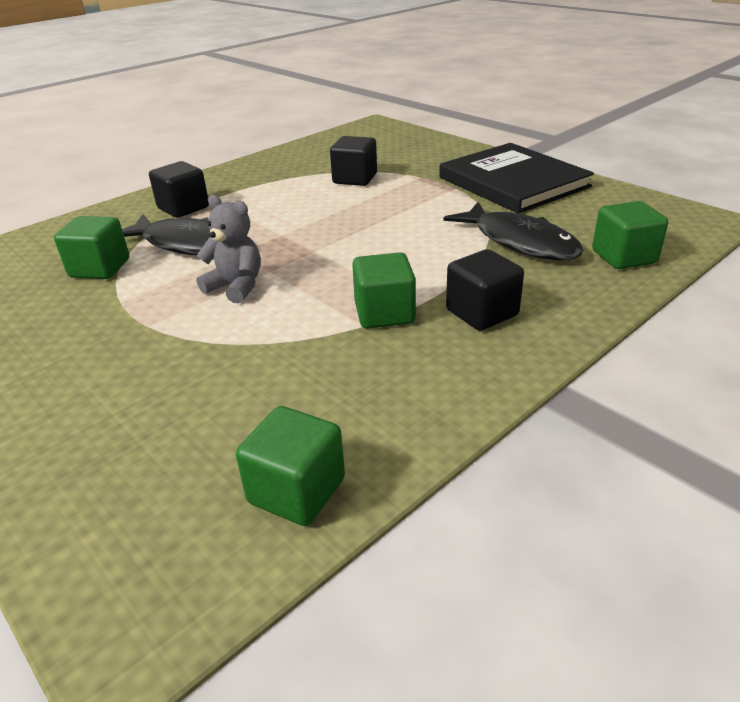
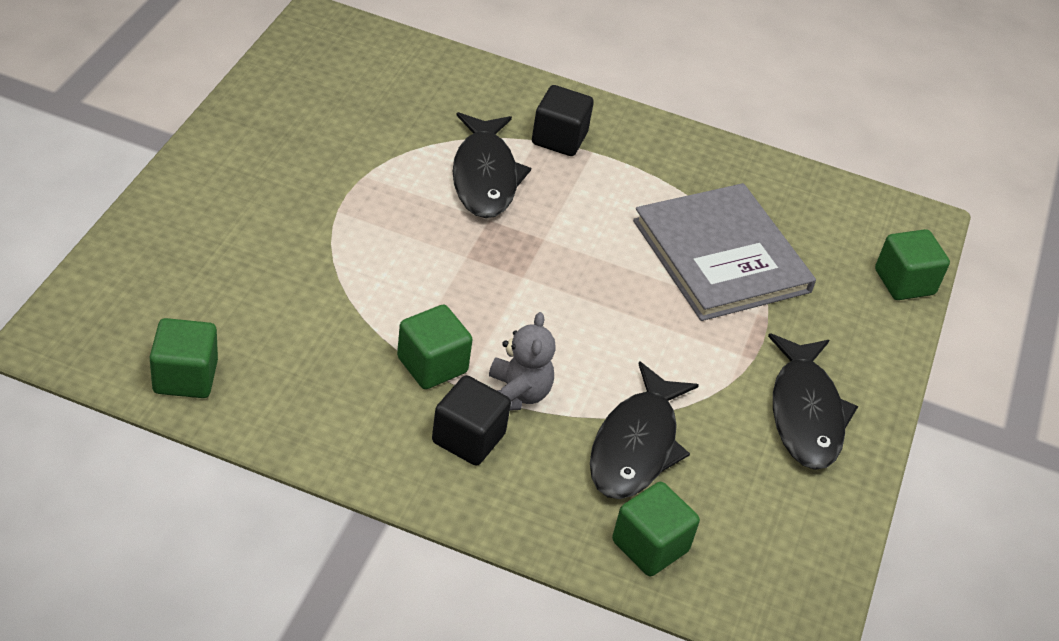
camera: 55 degrees right, 10 degrees up
(100, 268) = (409, 135): green cube -> green cube (904, 282)
(236, 287) = (425, 243): grey teddy bear -> grey teddy bear (516, 394)
(355, 179) = (721, 256): black cube -> grey book
(513, 182) = (805, 413): black book -> black fish

